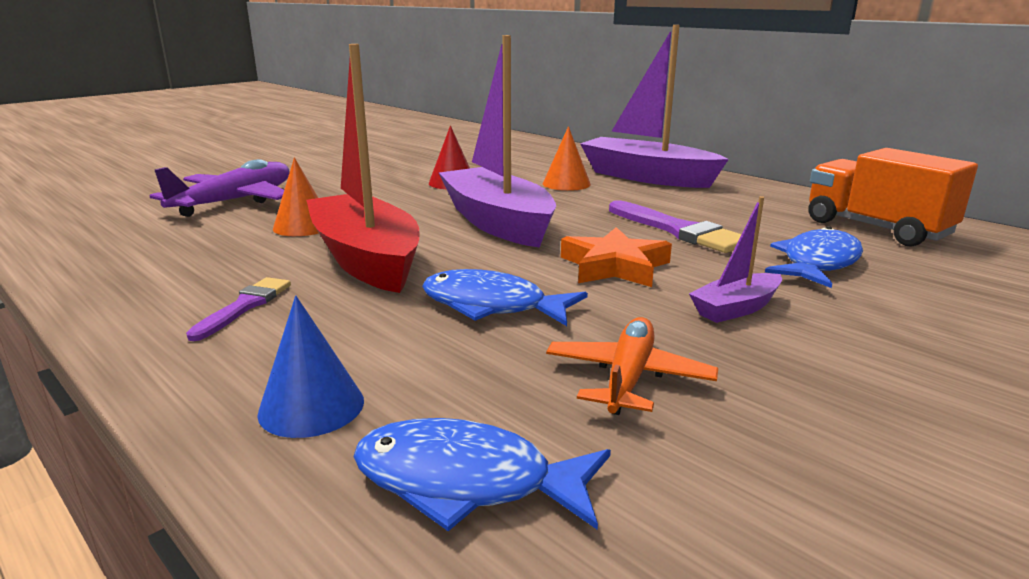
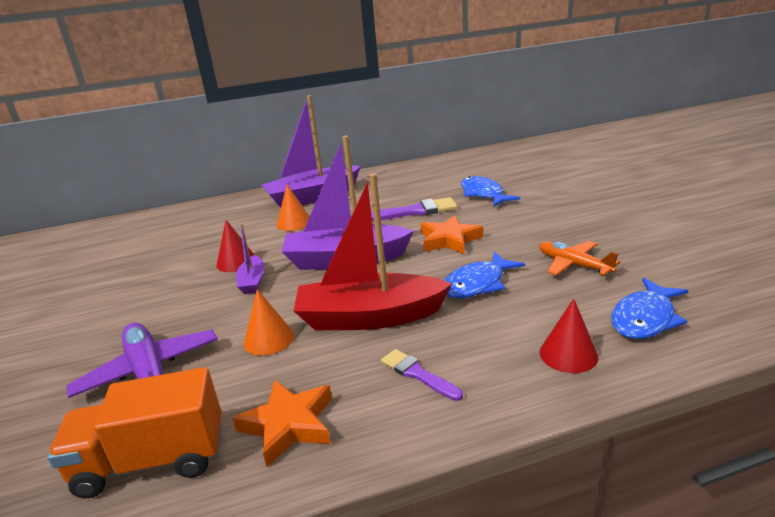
camera: 60 degrees left, 5 degrees up
(152, 264) = (288, 425): none -> orange star
(311, 406) = (568, 354): blue cone -> red cone
(736, 308) = (520, 225): purple boat -> purple boat (252, 281)
(876, 228) = (454, 170): orange truck -> orange truck (152, 461)

